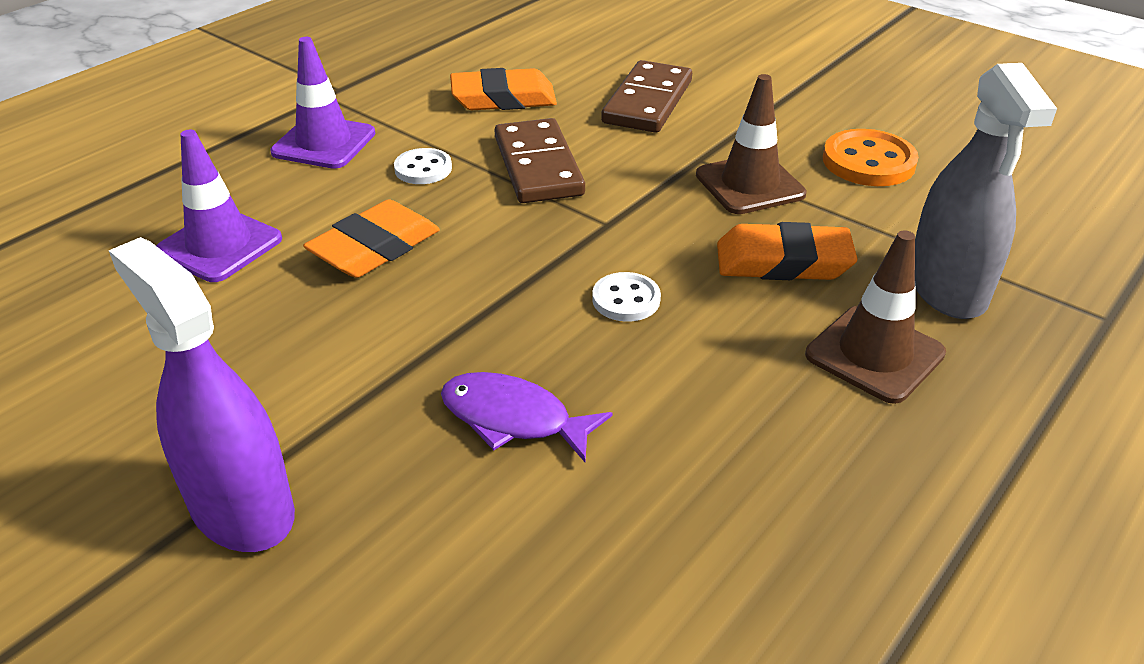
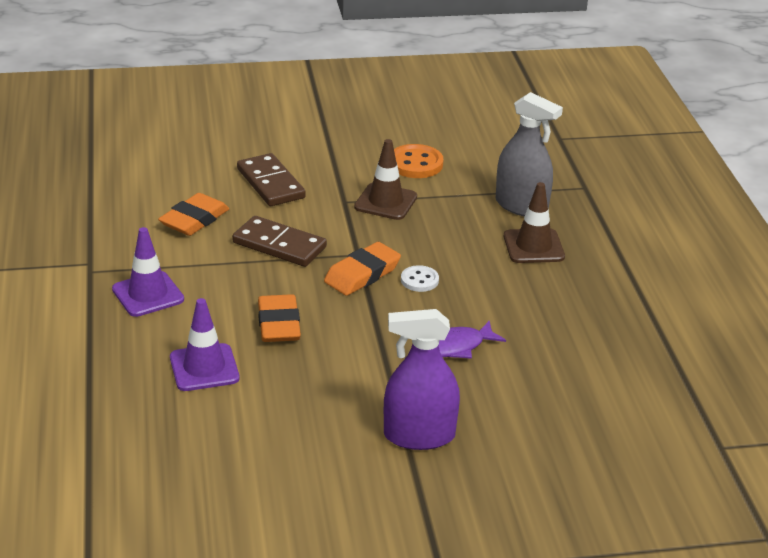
camera: 50 degrees left, 5 degrees down
(423, 169) = (227, 277): white button -> none
(783, 262) = (451, 229): orange eraser -> orange eraser (362, 274)

